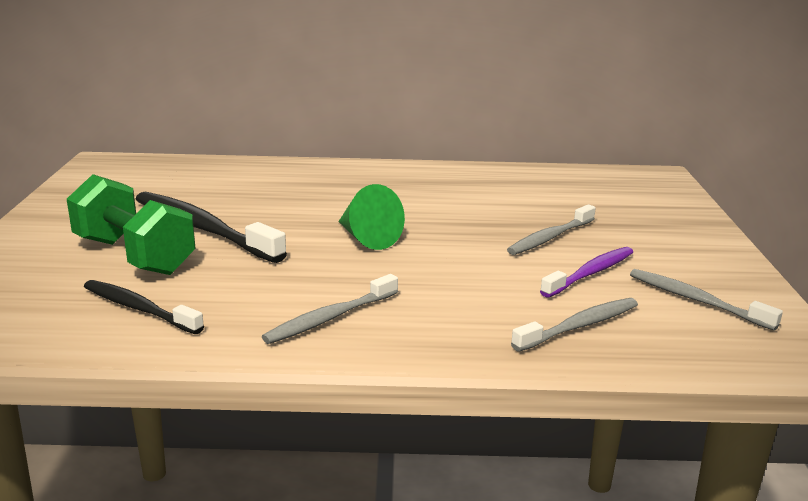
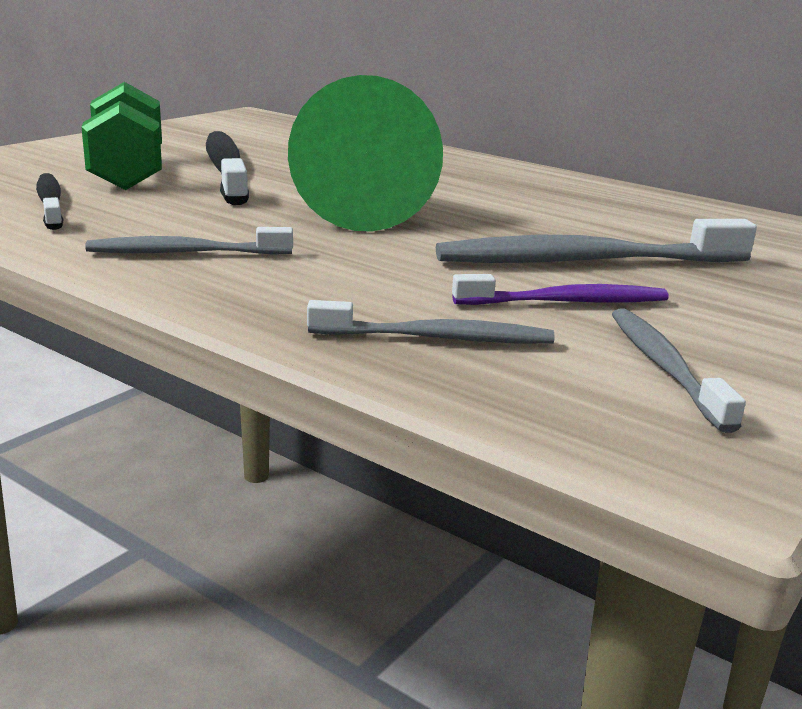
camera: 35 degrees right, 0 degrees up
(367, 238) = (364, 211): green cone -> green cone, size x1.77
(550, 238) = (586, 261): grey toothbrush -> grey toothbrush, size x1.66

